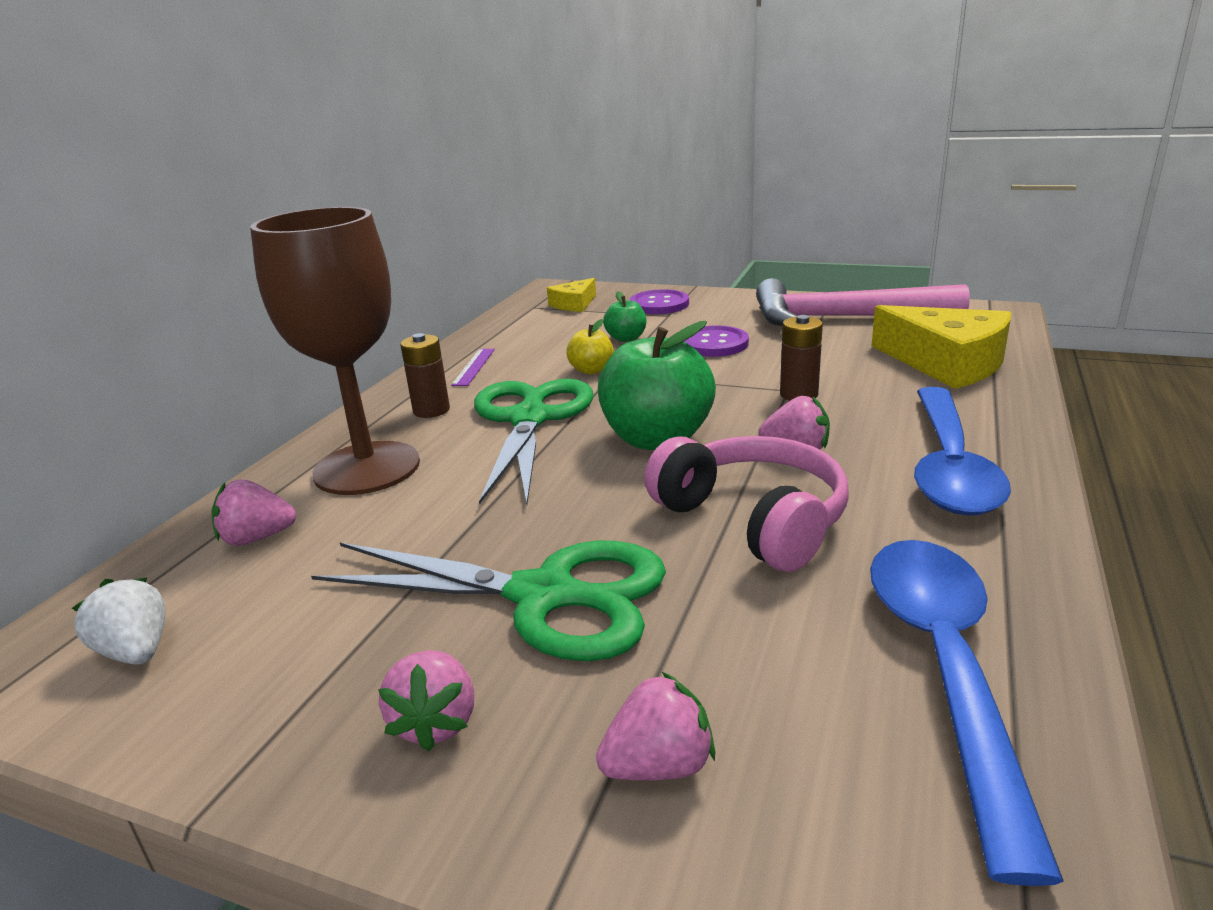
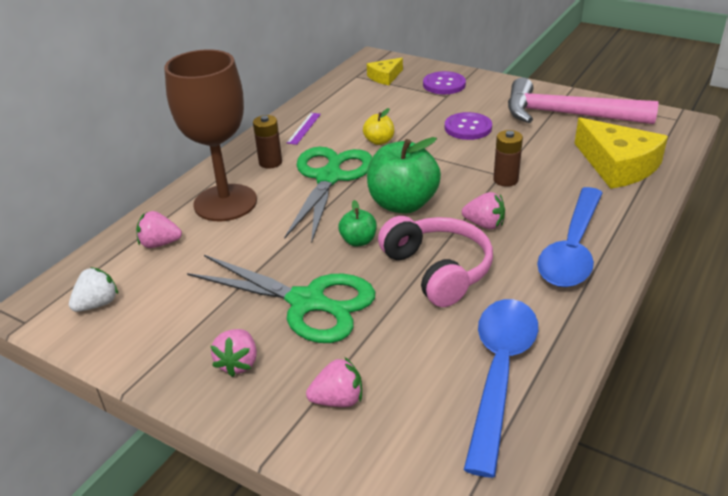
camera: 10 degrees right, 10 degrees up
(136, 651) = (97, 304): white strawberry -> white strawberry turned 75 degrees clockwise
(626, 338) = (410, 115): green apple -> green apple (358, 241)

